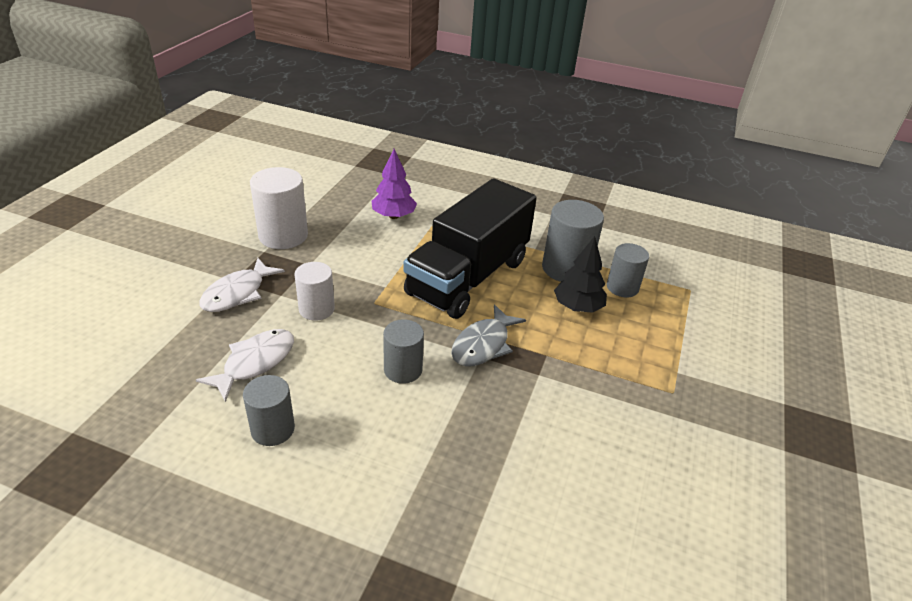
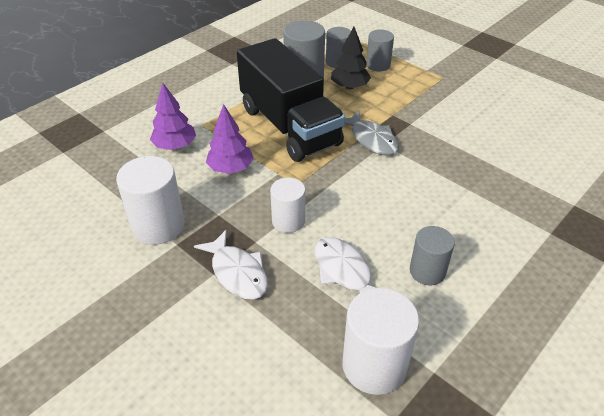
camera: 65 degrees left, 5 degrees up
(136, 407) = (374, 365): none -> white cylinder
(378, 255) = (230, 168): none -> purple tree
(403, 370) = (384, 186): grey cylinder -> grey cylinder (378, 65)

